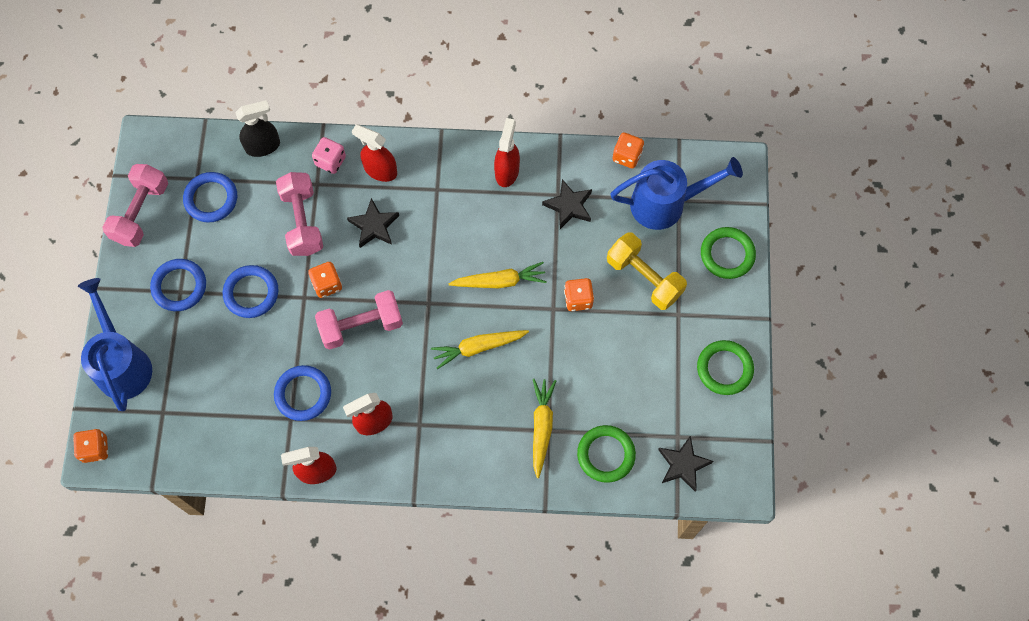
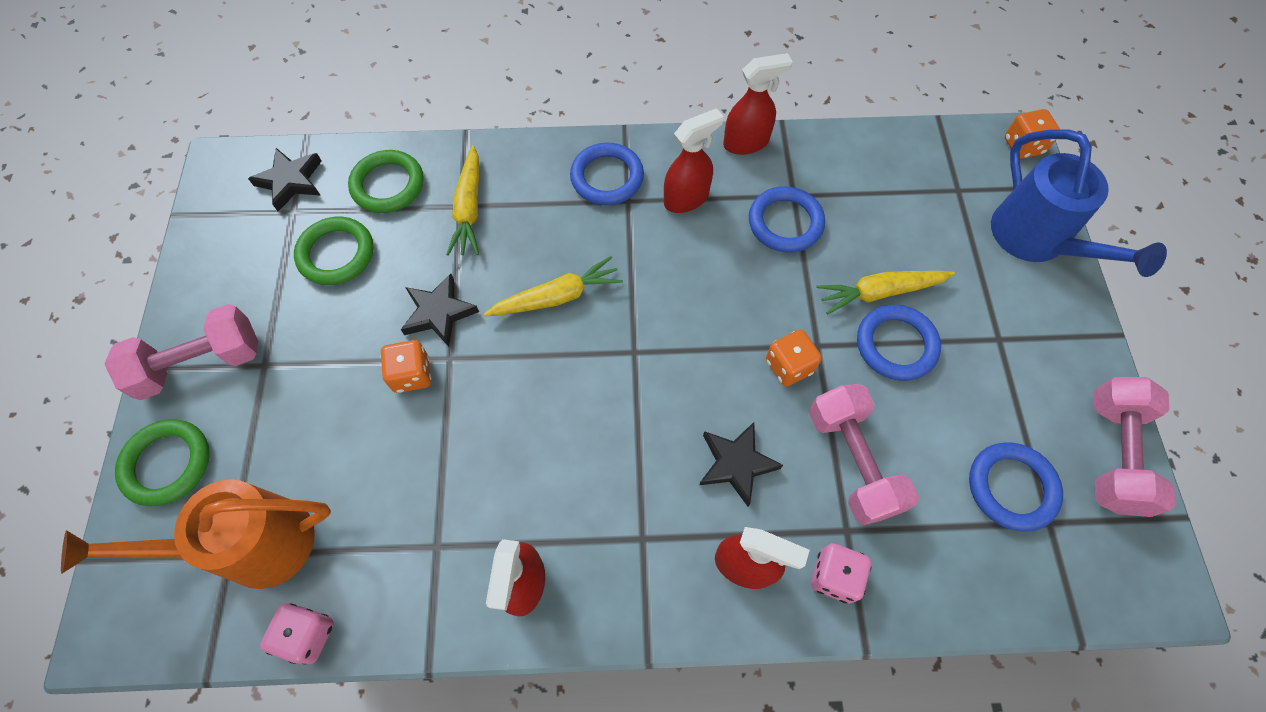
camera: 175 degrees right, 5 degrees down
(179, 286) = (1003, 346): blue ring -> blue ring (607, 177)
(263, 146) = (960, 596): black spray bottle -> none
(361, 326) = (726, 312): pink dumbbell -> pink dumbbell (201, 363)
(500, 281) = (530, 392): yellow carrot -> yellow carrot (880, 292)
(569, 206) = (418, 527): black star -> black star (439, 313)
(627, 156) = (308, 635): orange dice -> pink dice
(644, 277) = (307, 415): yellow dumbbell -> none
(666, 204) = (251, 545): blue watering can -> orange watering can
(724, 369) = (211, 296): green ring -> green ring (336, 254)

